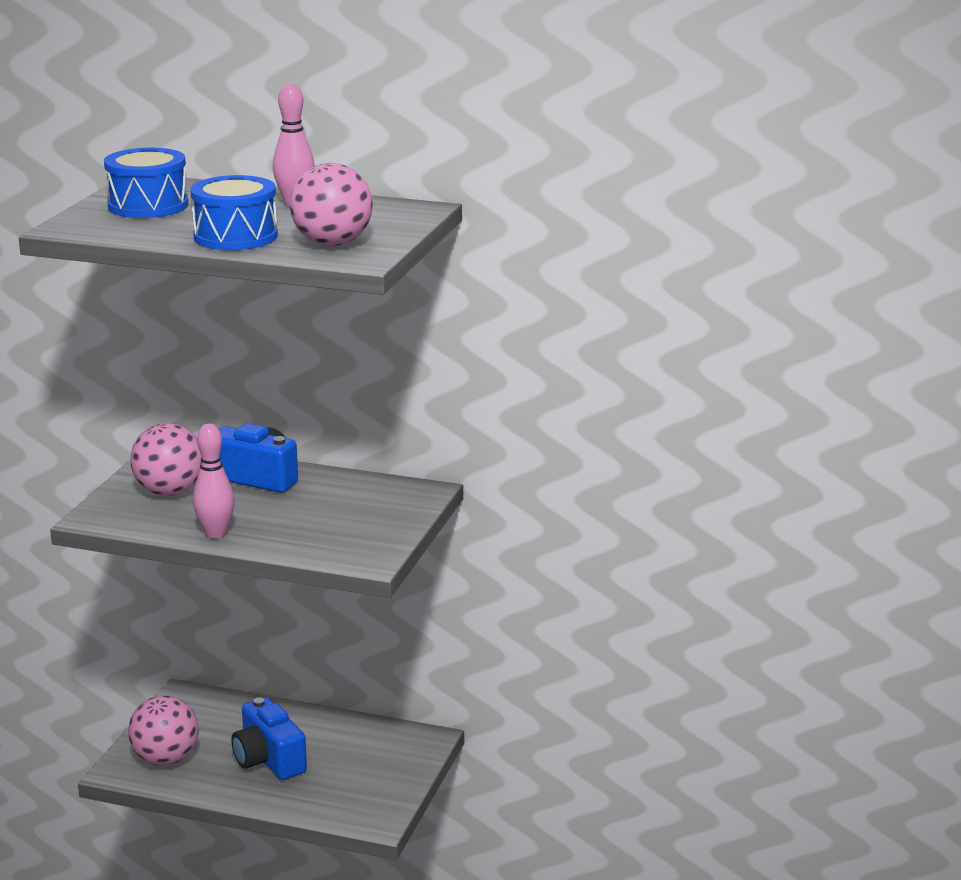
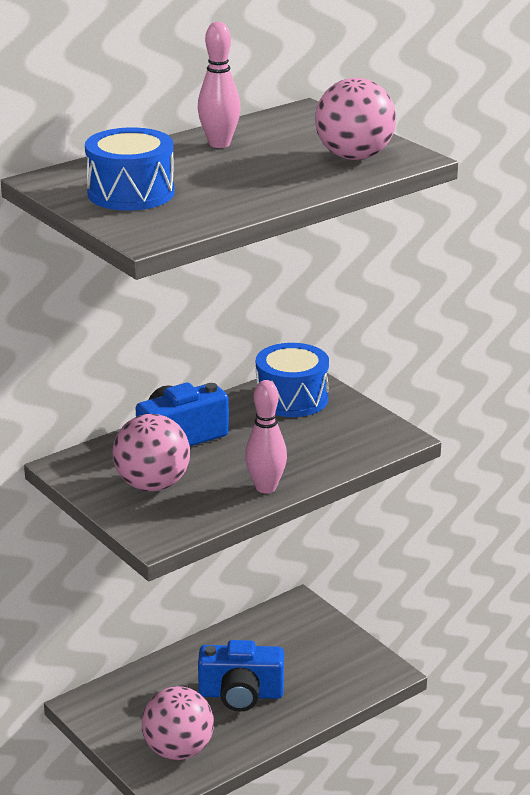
camera: 55 degrees left, 5 degrees up
(235, 236) = (280, 182): blue drum -> blue drum (291, 398)

